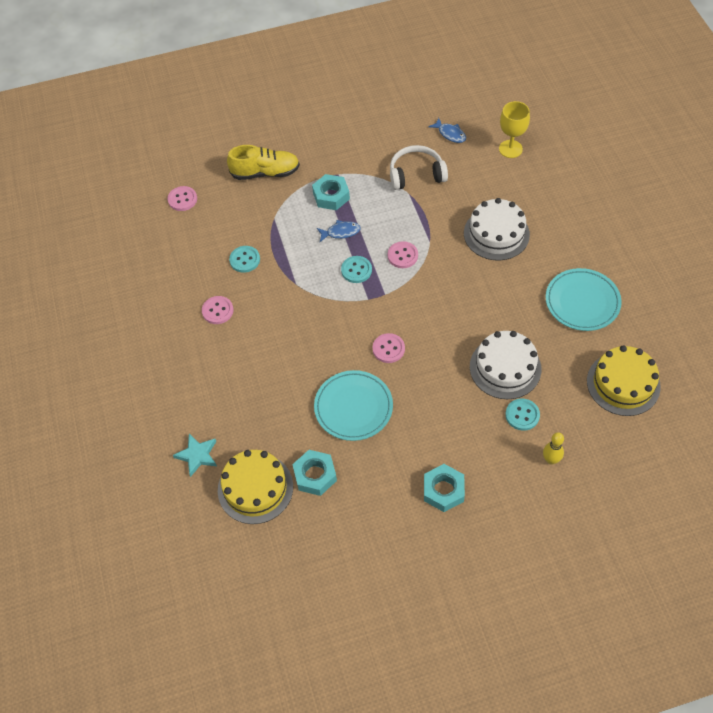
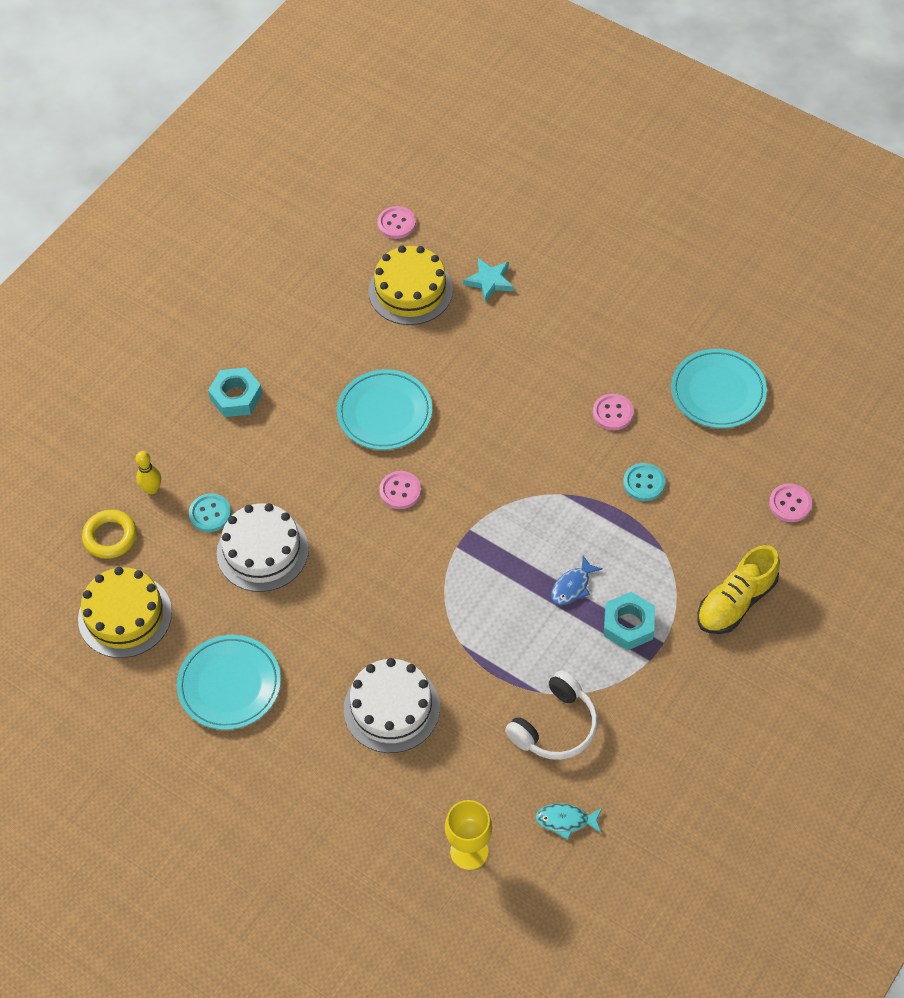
camera: 140 degrees right, 0 degrees up
(146, 282) = (718, 392): none -> turquoise plate
(315, 475) = (366, 334): turquoise nut -> none
(356, 270) = (512, 553): turquoise button -> none
(402, 256) = (476, 605): pink button -> pink button (396, 223)
(450, 134) = (566, 821): blue fish -> turquoise fish
(601, 444) = (110, 537): none -> yellow ring

